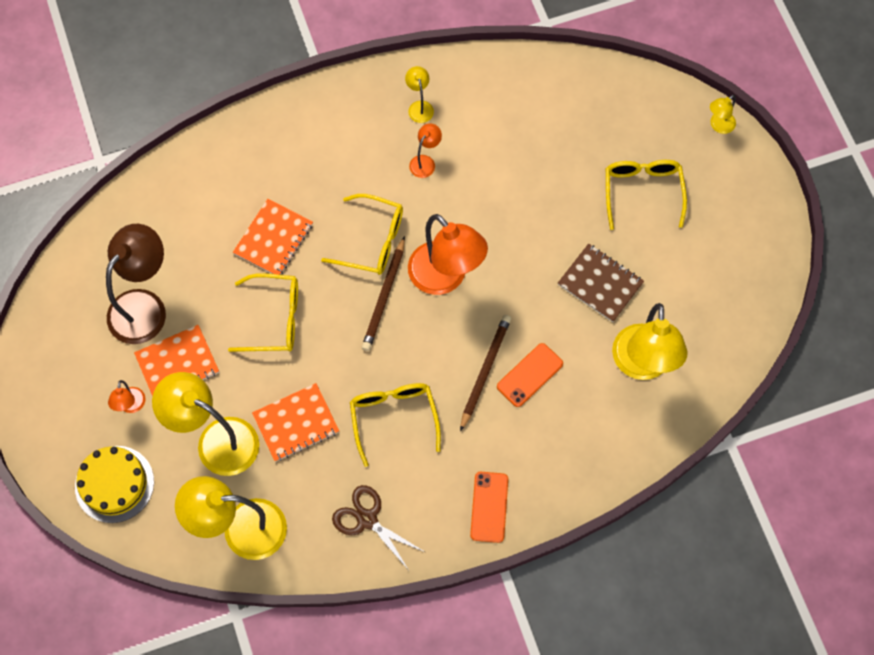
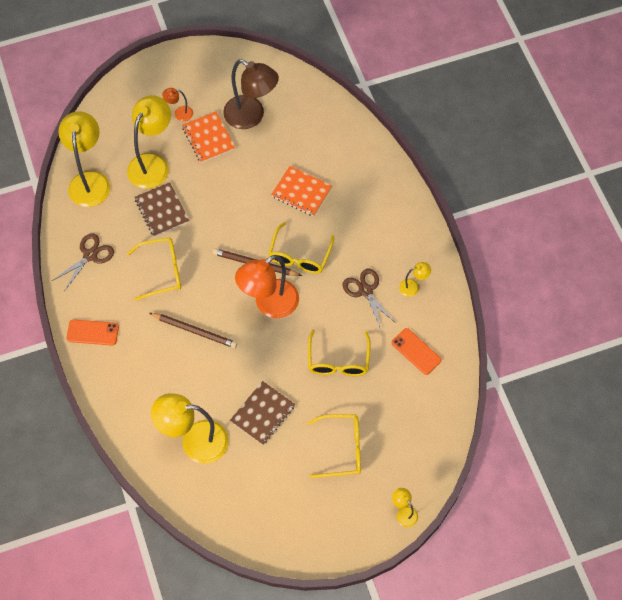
camera: 90 degrees right, 5 degrees down
(114, 484) = (126, 107): yellow cake -> none
(275, 319) = (239, 195): yellow glasses -> yellow glasses (338, 361)
(296, 423) = (162, 210): orange notebook -> brown notebook
(425, 162) = (365, 291): orange lamp -> brown scissors
(529, 375) = (190, 361): orange phone -> orange phone (416, 351)

